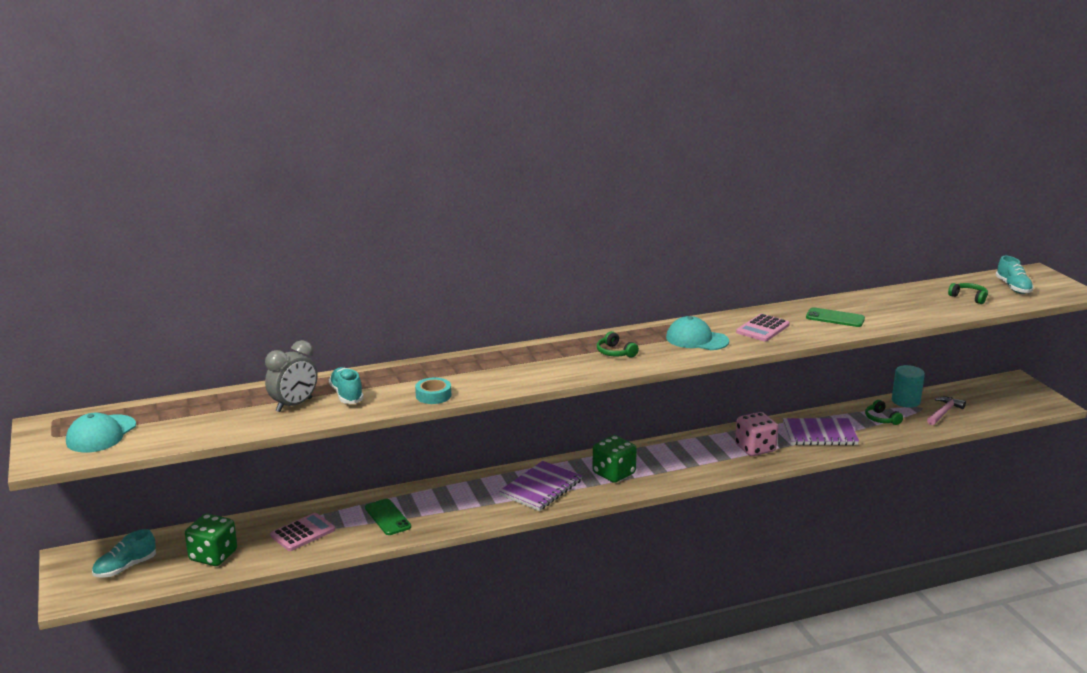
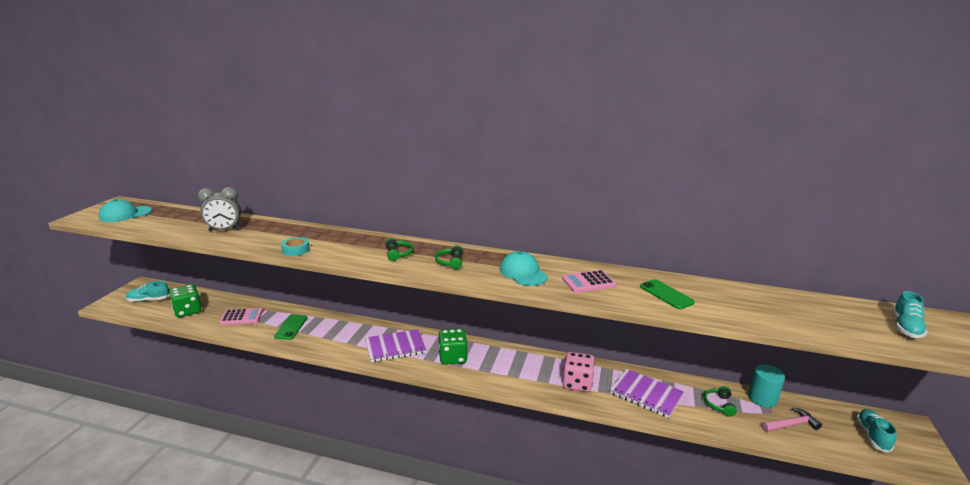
camera: 35 degrees right, 0 degrees up
(346, 395) = (258, 233): turquoise shoe -> turquoise shoe (872, 436)
(969, 297) = (836, 320): green headphones -> green headphones (398, 254)

